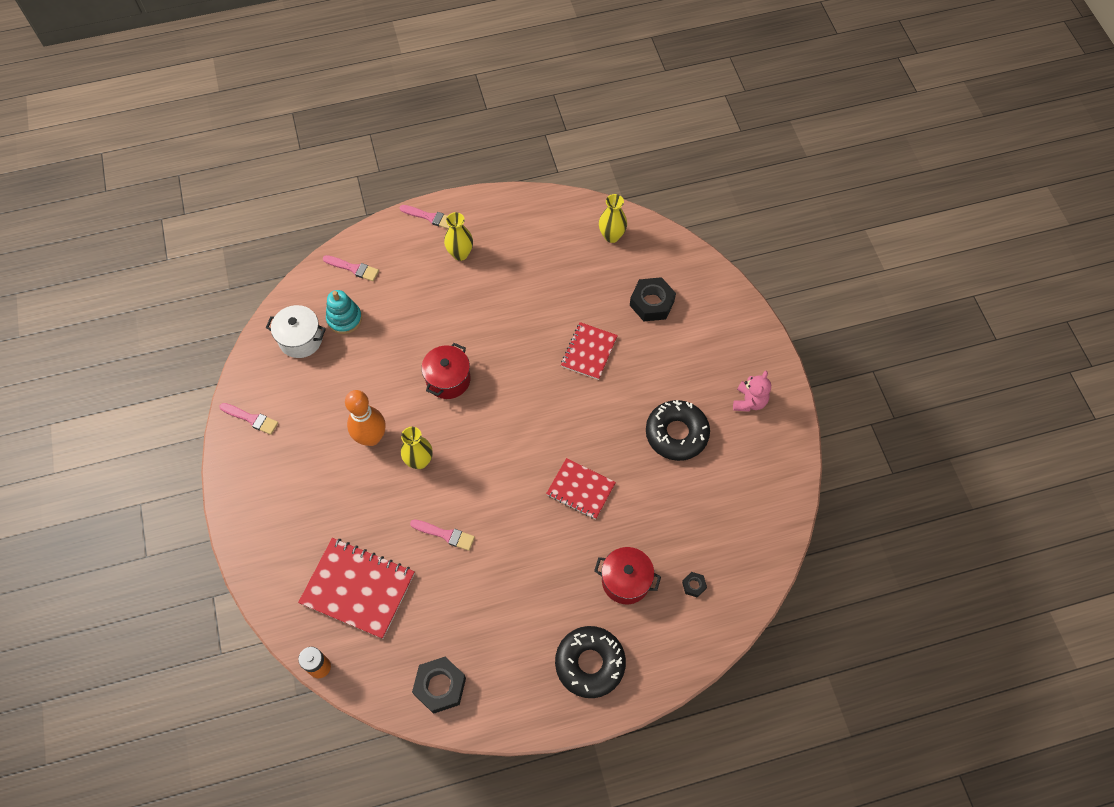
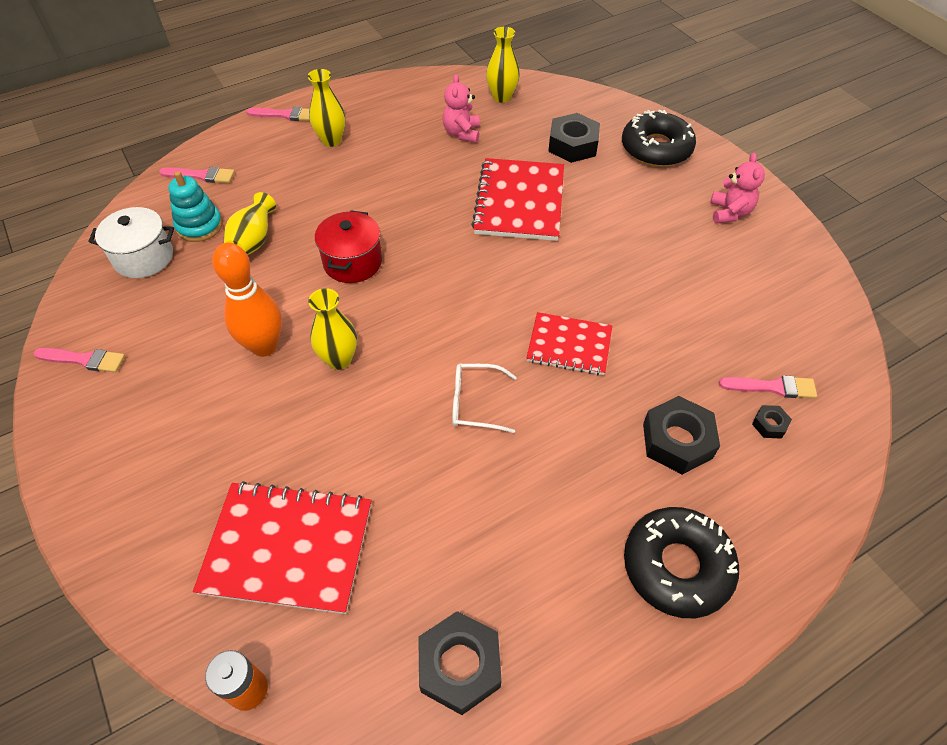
camera: 15 degrees left, 10 degrees down
(381, 342) = (253, 240): none -> yellow vase
(445, 534) = (402, 442): pink brush -> pink brush (772, 387)
(501, 518) = (475, 403): none -> white glasses
(566, 270) = (462, 133): none -> pink teddy bear
(588, 352) = (519, 202): red notebook -> red notebook, size x1.59
(626, 581) = (677, 441): red pot -> black nut
(676, 434) = (661, 261): black donut -> black donut (656, 148)

